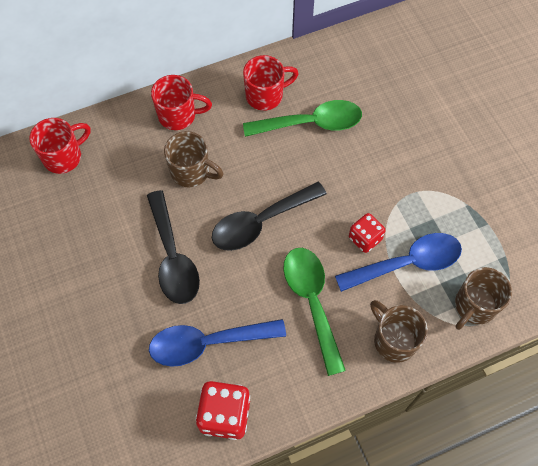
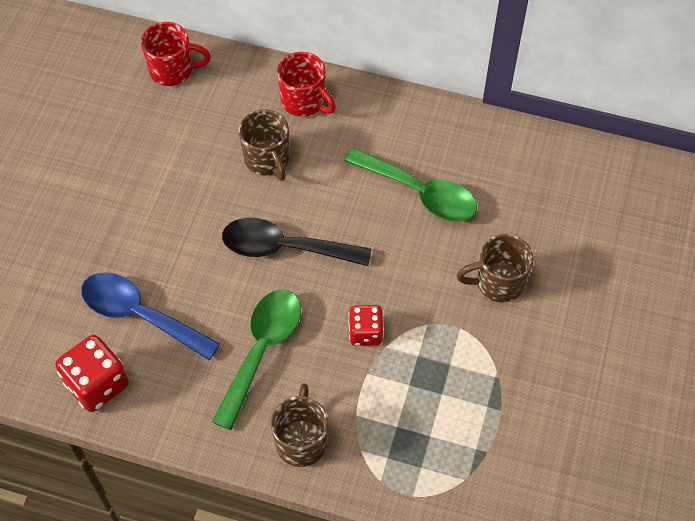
camera: 40 degrees right, 5 degrees down
(173, 257) = (181, 222): black spoon -> none
(265, 95) = (402, 138): red mug -> none
(407, 263) = (383, 384): blue spoon -> none
(474, 306) = (407, 472): brown mug -> brown mug (498, 283)

